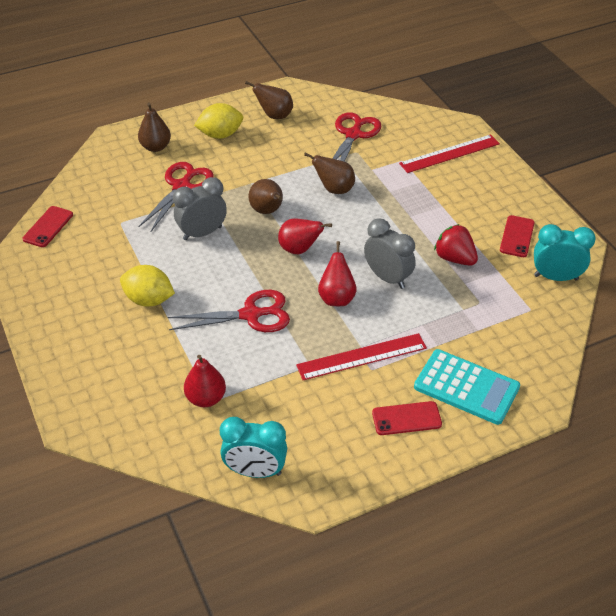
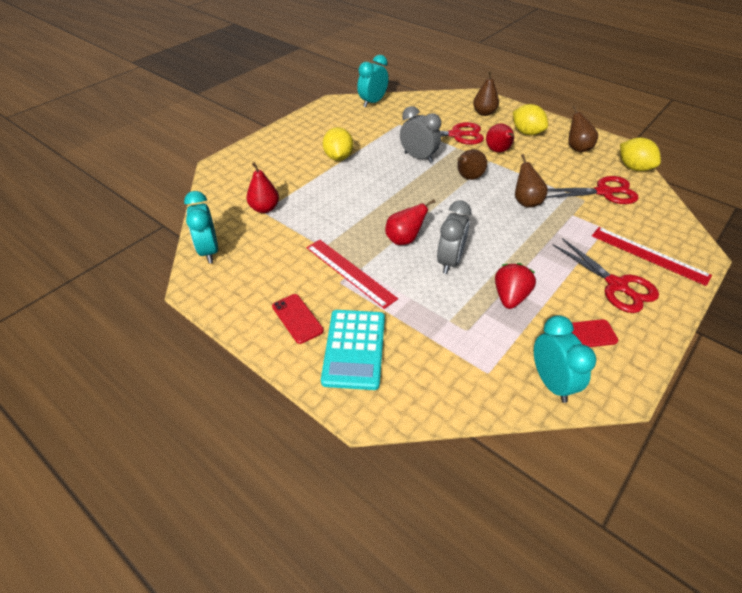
camera: 65 degrees right, 0 degrees up
(48, 227) = (373, 102): red phone -> turquoise clock
(250, 315) = (355, 203): red scissors -> red scissors (616, 285)
(299, 249) = (441, 205): red pear -> red pear (498, 151)
(331, 98) = (634, 168): none -> yellow lemon

